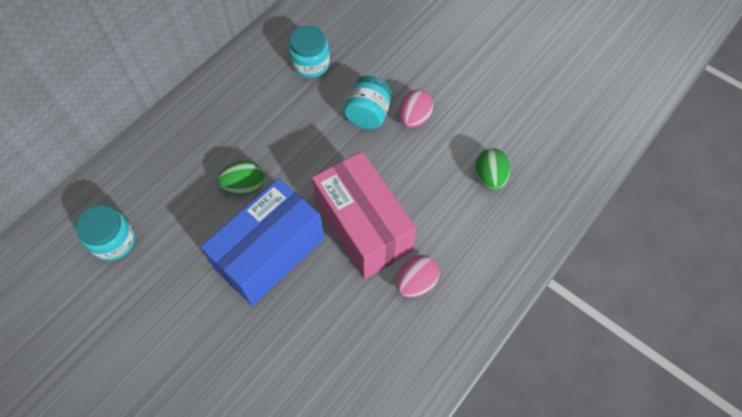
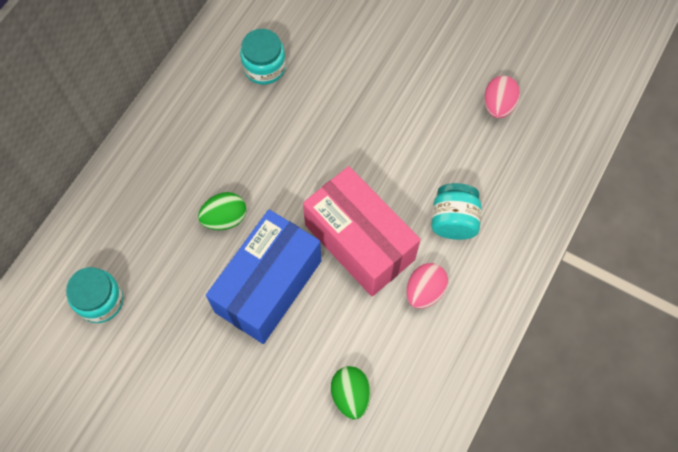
camera: 10 degrees left, 5 degrees up
(368, 115) = (339, 117): turquoise jar -> turquoise jar (453, 221)
(414, 118) = (389, 113): pink egg -> pink egg (498, 105)
(489, 177) = (480, 167): green egg -> green egg (350, 395)

